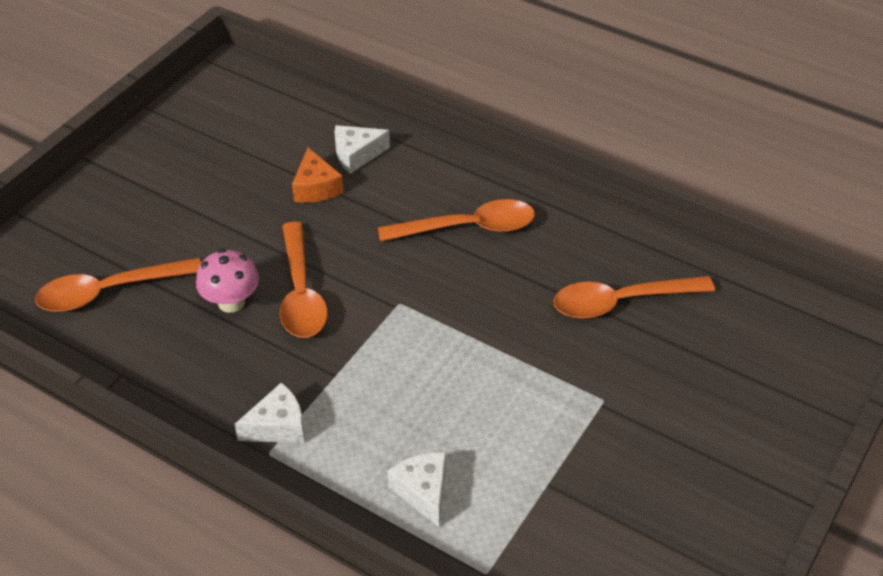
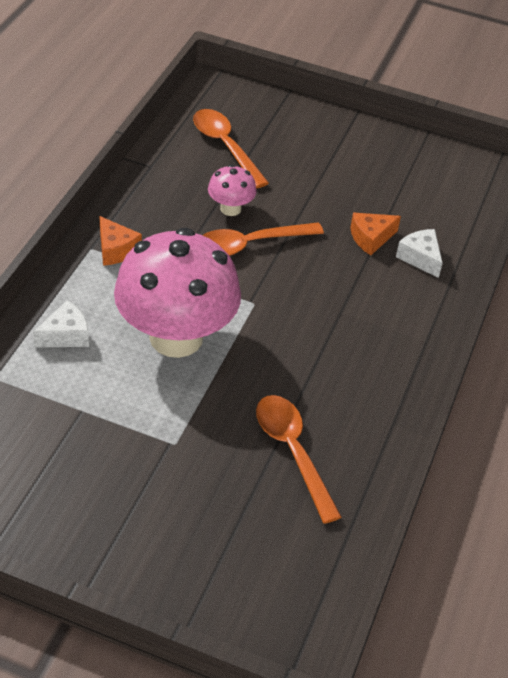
camera: 75 degrees right, 0 degrees up
(278, 426) = (116, 250): white cheese -> orange cheese
(443, 381) = (176, 337): none -> pink mushroom
(467, 228) = (354, 338): orange spoon -> none

